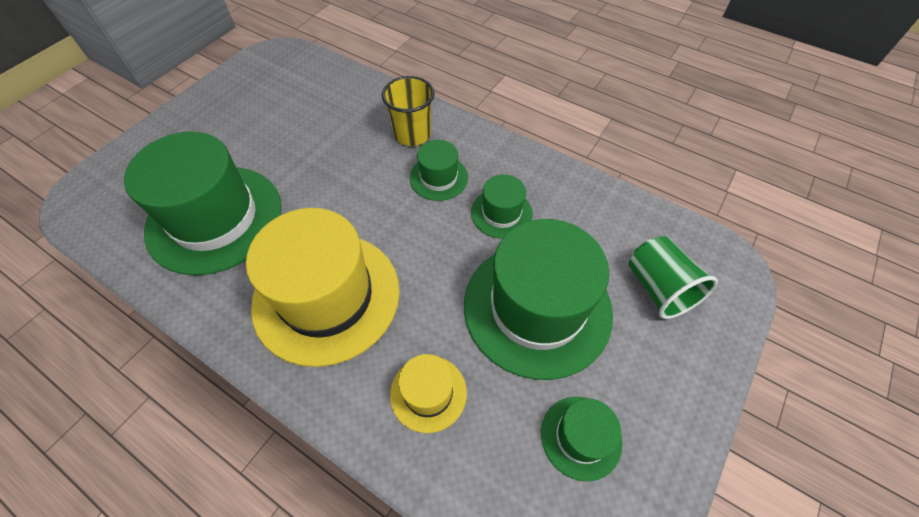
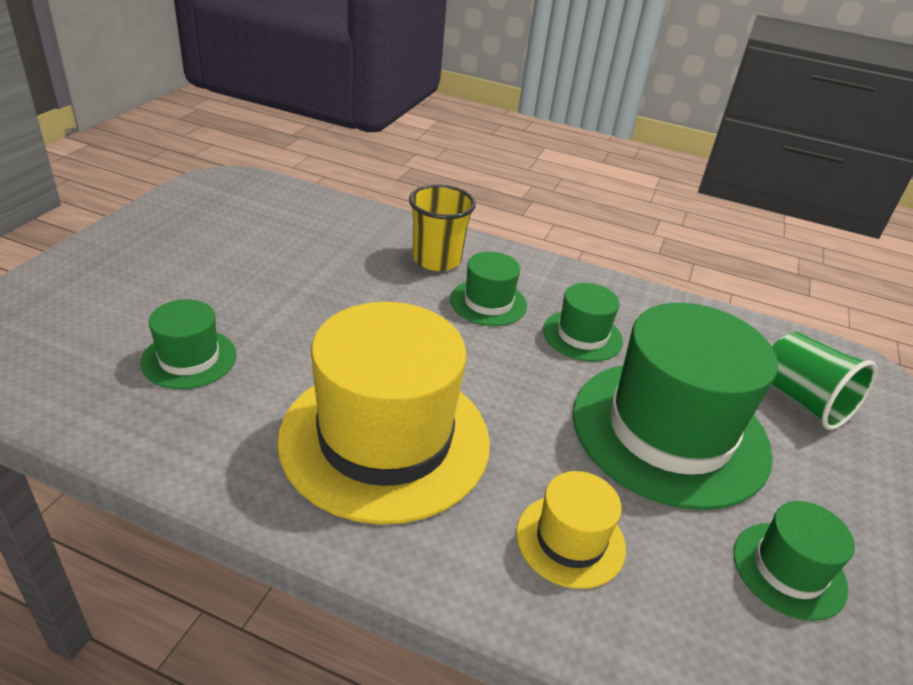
camera: 15 degrees left, 20 degrees down
(215, 218) = (189, 358): green hat -> green hat, size x0.47

